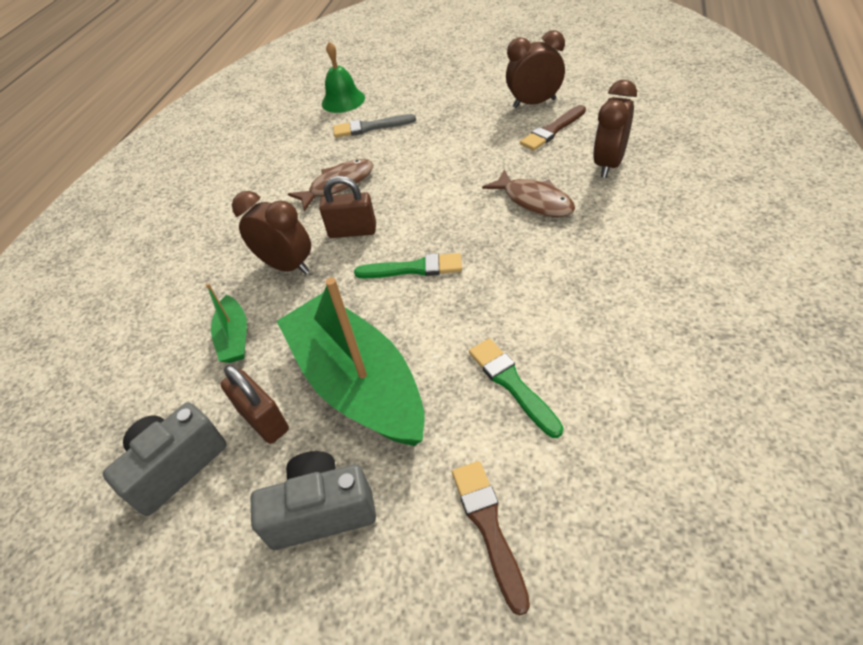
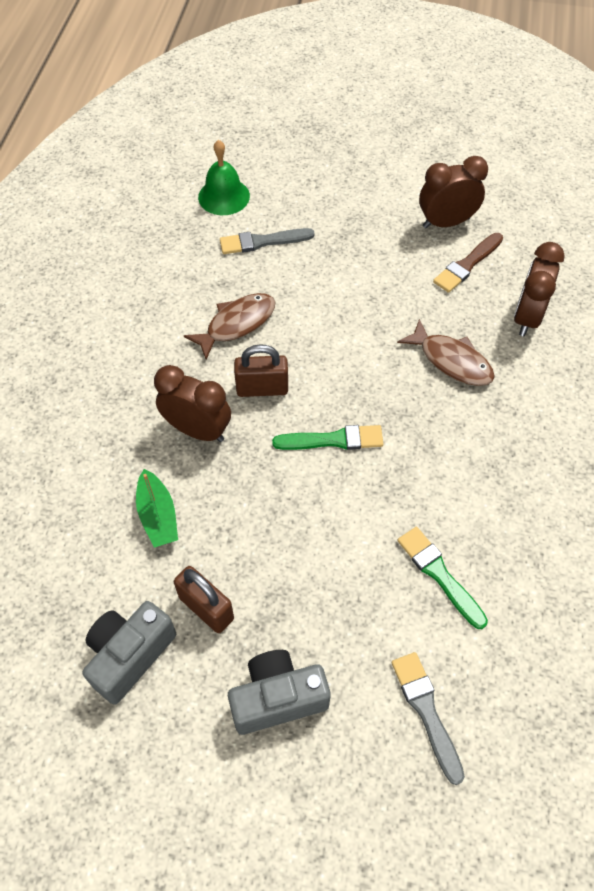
camera: 10 degrees left, 10 degrees up
(358, 383) = (293, 570): green boat -> none
(488, 527) = (426, 711): brown brush -> grey brush

